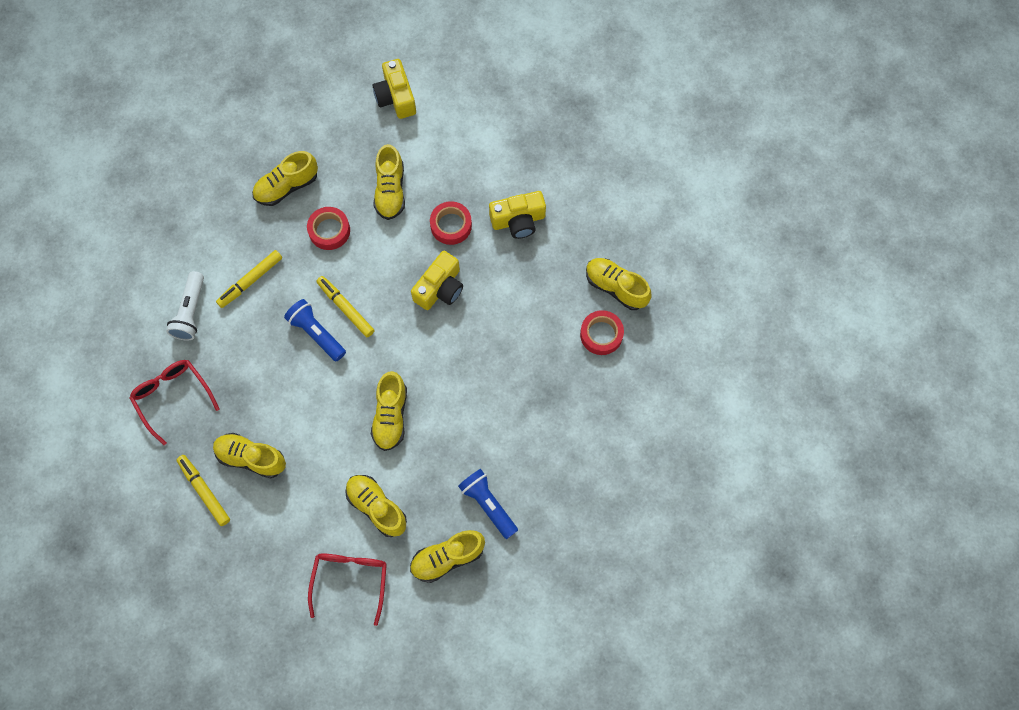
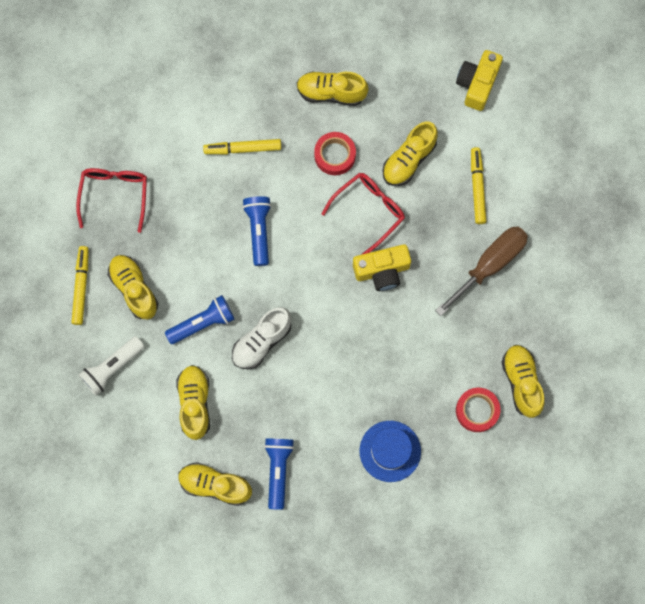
camera: 40 degrees right, 5 degrees up
(191, 312) = (179, 138): white flashlight -> white flashlight (112, 368)
(330, 439) = (203, 323): none -> blue flashlight
(346, 308) = (297, 228): yellow marker -> yellow marker (477, 187)
(350, 580) = (131, 442): red glasses -> red glasses (369, 211)
(390, 416) = (261, 342): yellow shoe -> white shoe
(451, 225) = (433, 226): red tape -> none
(518, 220) = (489, 265): yellow camera -> brown screwdriver
(562, 418) = (390, 451): none -> blue hat

